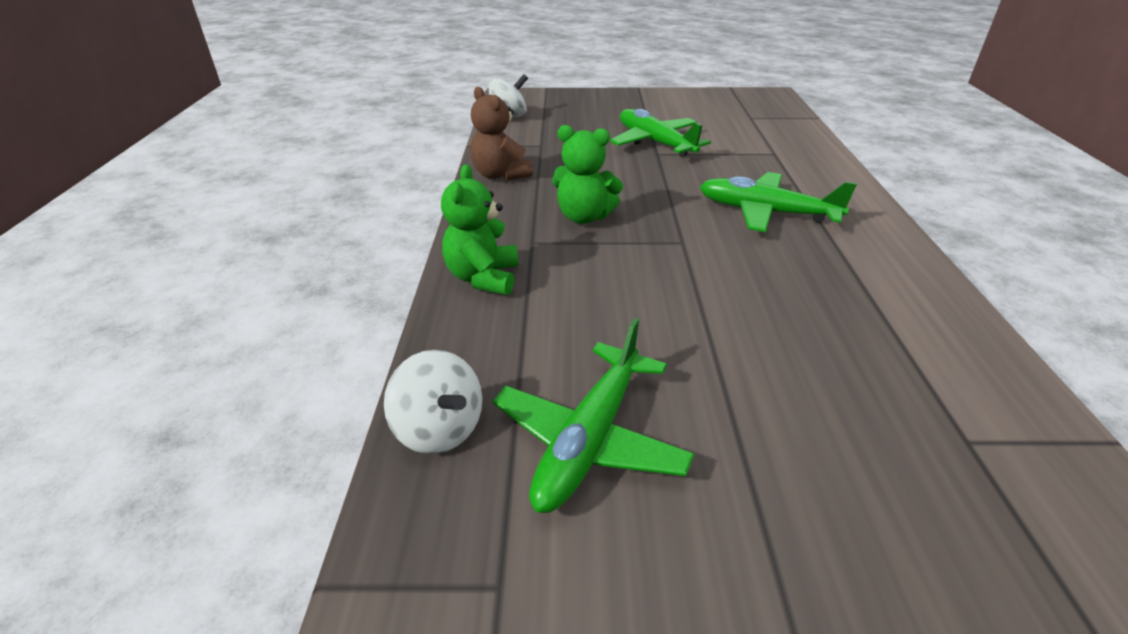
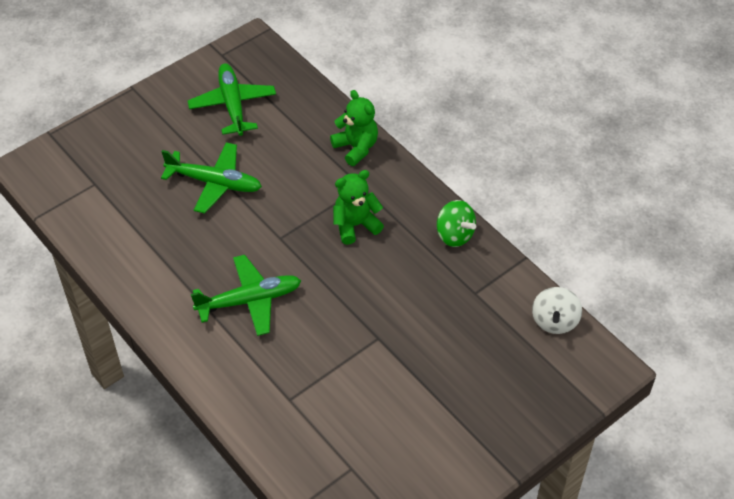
camera: 140 degrees right, 15 degrees up
(439, 429) = (288, 78): white spinning top -> none
(500, 175) = (454, 235): brown teddy bear -> green spinning top
(655, 143) = (394, 354): green plane -> green plane (214, 183)

